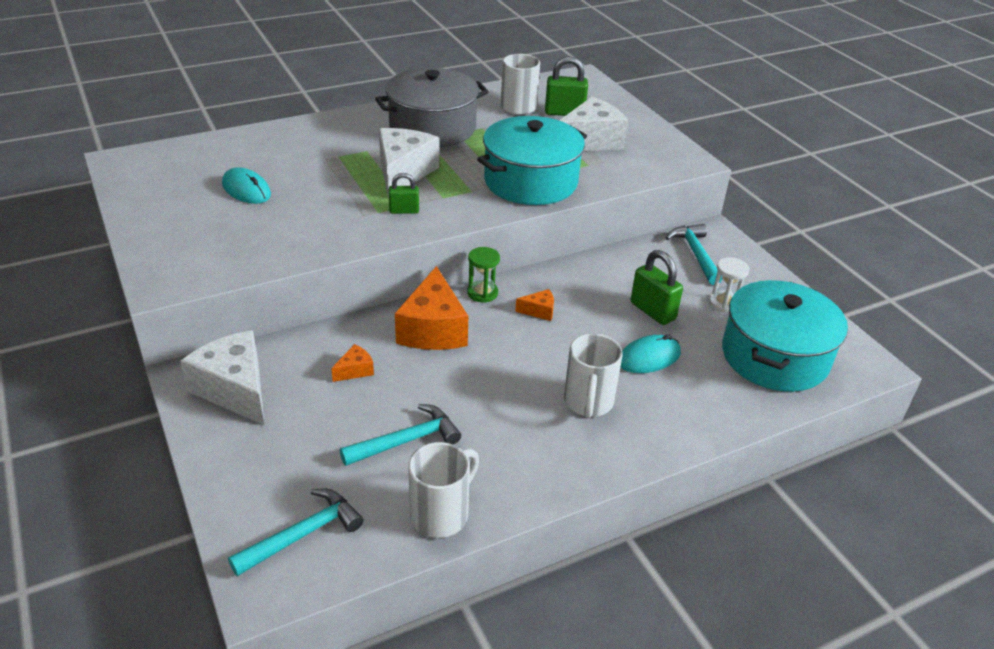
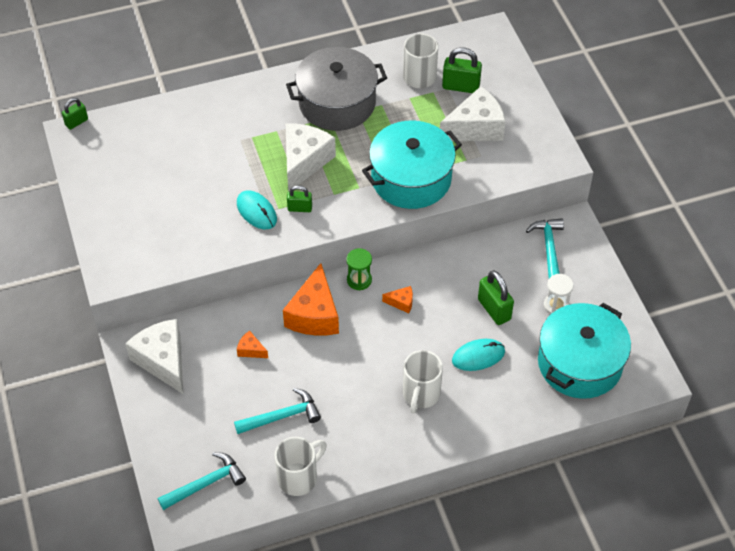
camera: 10 degrees right, 15 degrees up
(126, 151) = (76, 122): none -> green padlock
(246, 189) = (174, 175): turquoise mouse -> turquoise mouse (256, 211)
(355, 370) = (251, 350): orange cheese -> orange cheese turned 120 degrees counterclockwise

